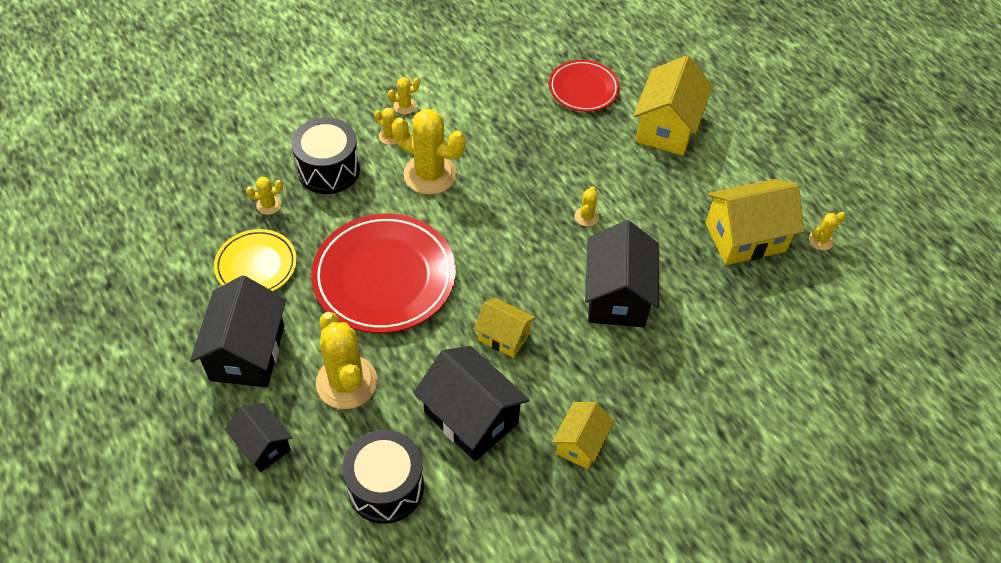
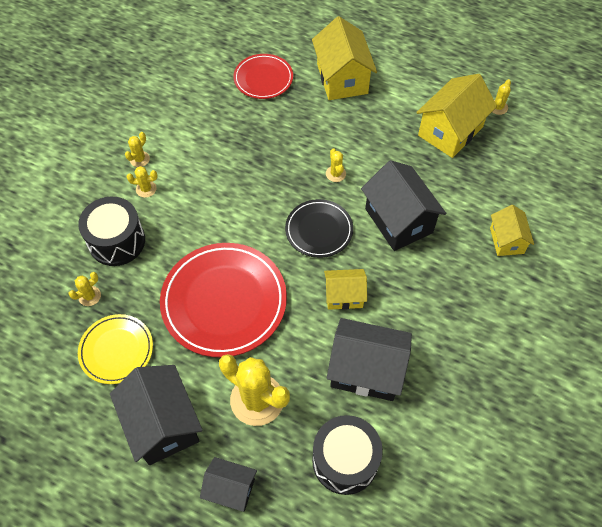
camera: 30 degrees left, 5 degrees up
(430, 174) = (199, 203): yellow cactus -> none
(527, 261) = (319, 230): none -> black plate
(580, 443) = (453, 342): yellow house -> yellow house (506, 240)

